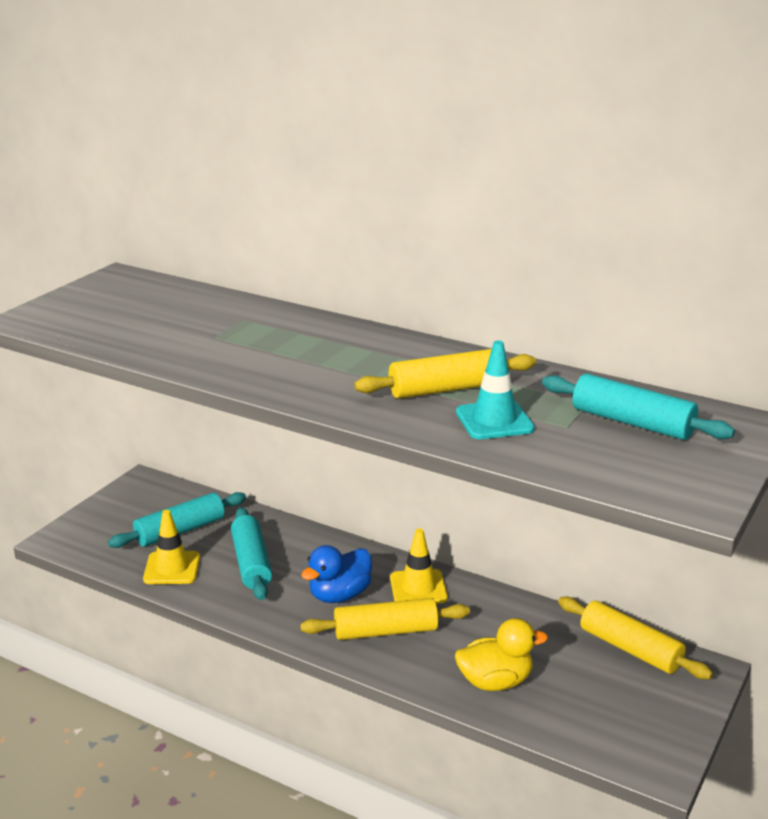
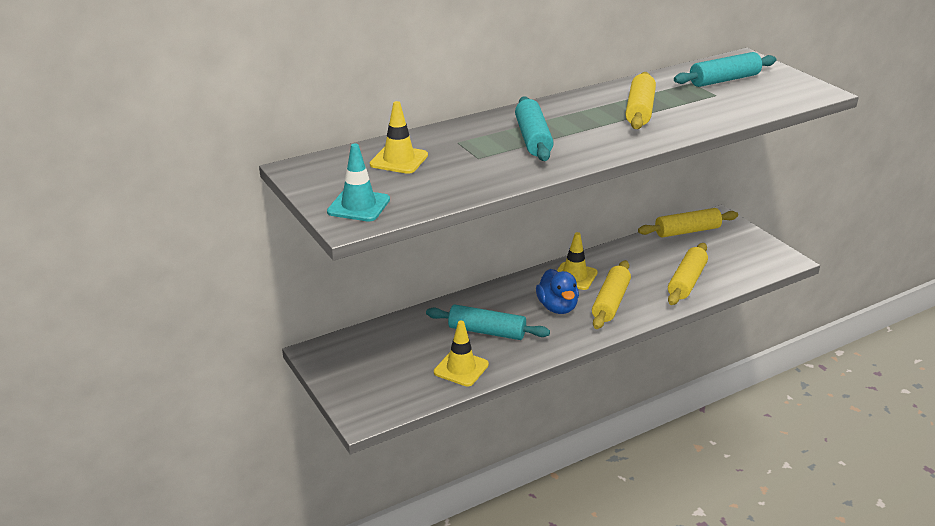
camera: 60 degrees left, 5 degrees up
(174, 306) = (399, 160): none -> yellow traffic cone
(180, 531) = (412, 352): turquoise rolling pin -> turquoise rolling pin (533, 139)
(494, 421) = (693, 109): turquoise traffic cone -> turquoise traffic cone (358, 206)
(495, 682) = (686, 281): yellow duck -> yellow rolling pin

